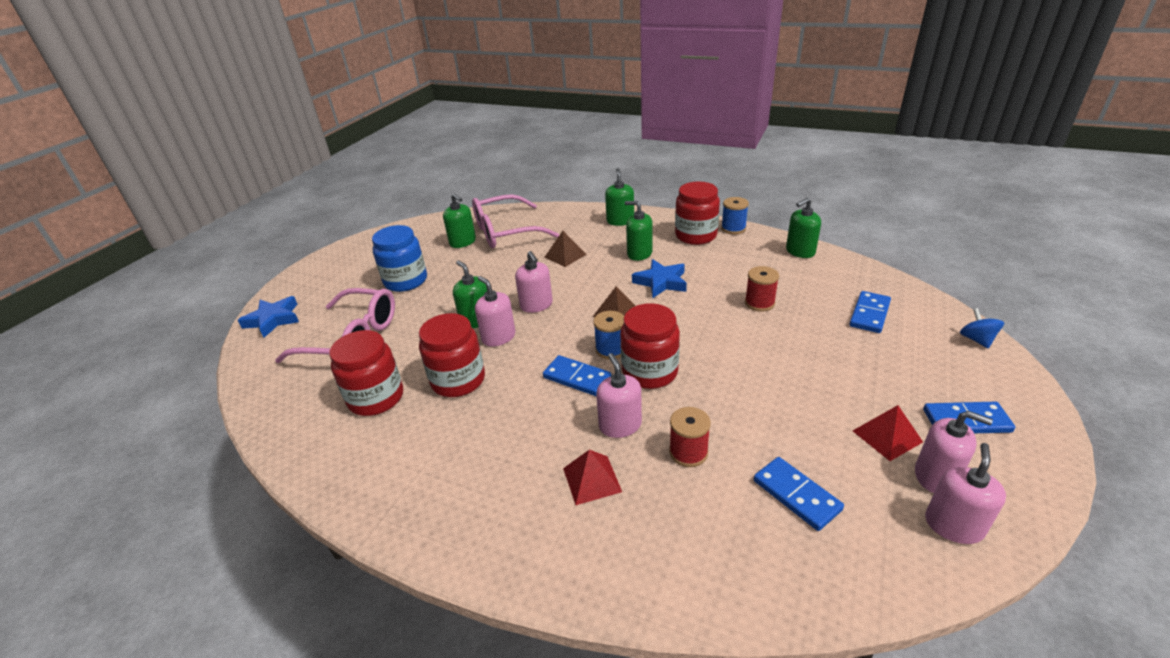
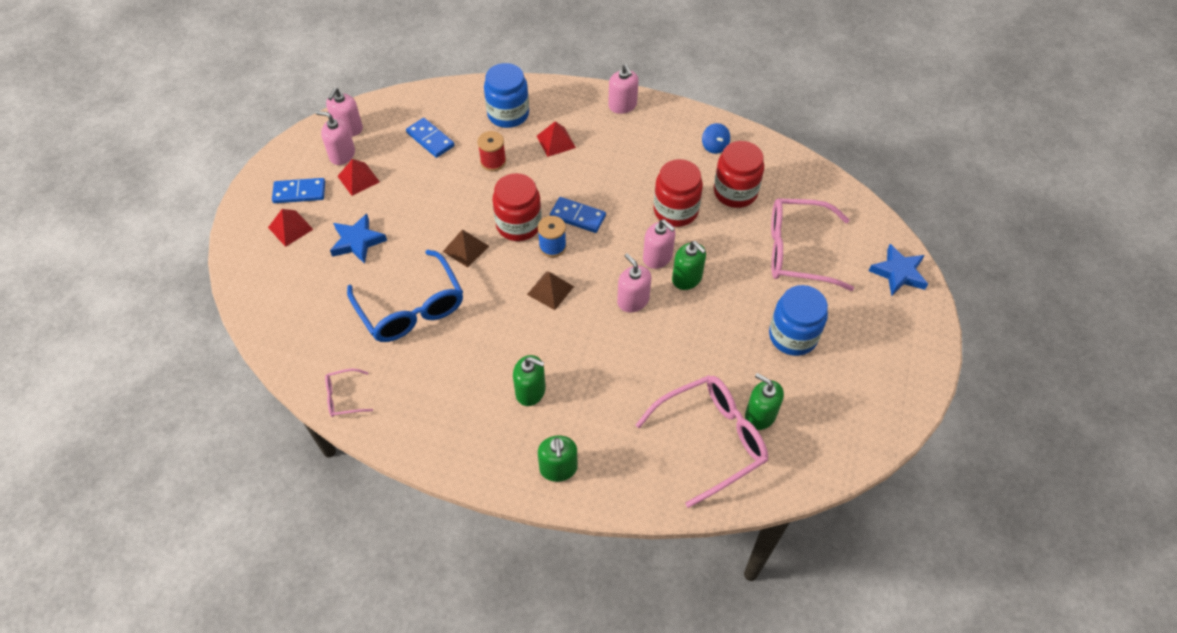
camera: 170 degrees right, 20 degrees up
(565, 255) = (619, 386): brown pyramid -> brown pyramid (466, 248)
(620, 425) = (540, 178): pink soap dispenser -> pink soap dispenser (622, 105)
(661, 282) = (506, 338): blue star -> blue star (357, 241)
(669, 537) = (508, 114): none -> blue jar
(696, 235) = (460, 431): red jar -> none
(733, 228) = (410, 448): blue spool -> none
(759, 303) = (411, 308): red spool -> blue glasses
(800, 251) = (344, 397): green soap dispenser -> pink glasses
(869, 314) = (315, 296): blue domino -> none
(946, 377) = (290, 228): none -> red pyramid
(976, 339) = (242, 267): blue spinning top -> blue spinning top (714, 146)

